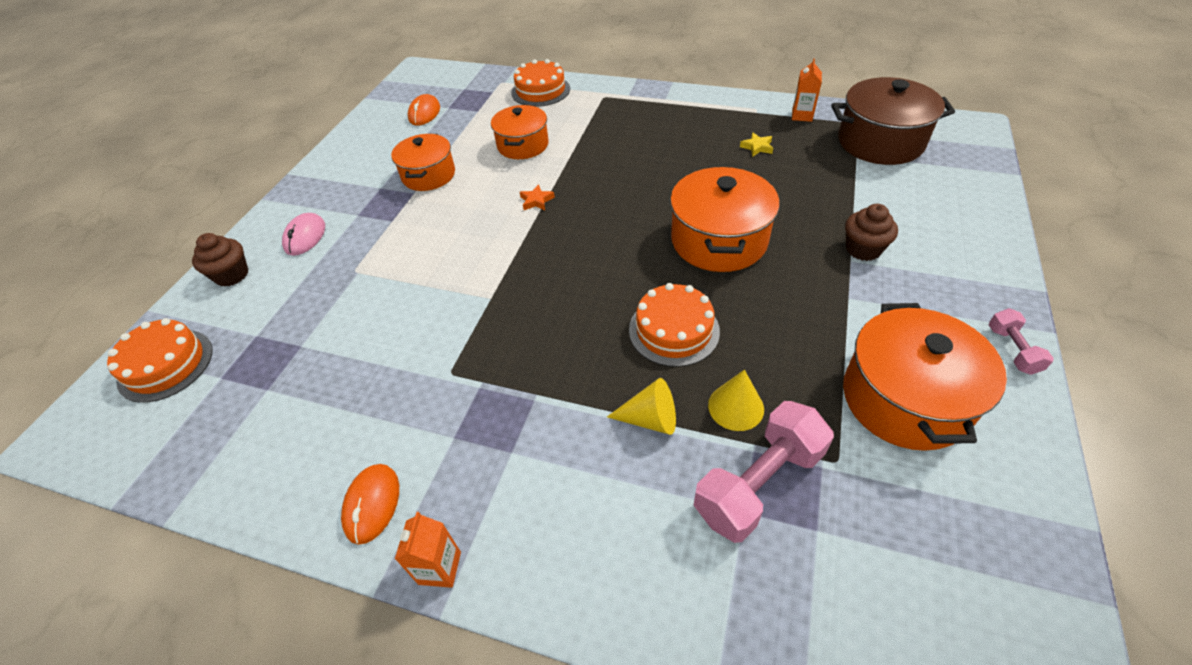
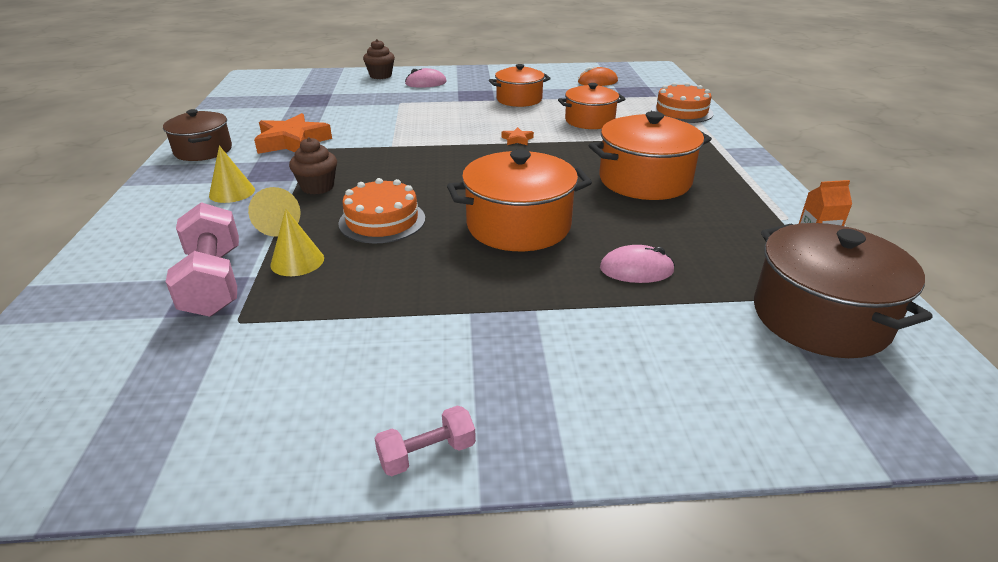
camera: 65 degrees right, 15 degrees down
(165, 365) = (303, 81): orange cake -> none
(372, 504) = (203, 150): orange mouse -> brown pot
(411, 393) = (292, 141): none -> orange star
(440, 568) = (155, 178): orange carton -> none
(540, 466) = (232, 192): none -> yellow cone
(757, 147) = (705, 228): yellow star -> none
(758, 483) = (214, 282): pink dumbbell -> pink dumbbell turned 45 degrees clockwise
(807, 196) = (636, 270): none -> pink mouse
(863, 249) = (562, 317): brown cupcake -> brown cupcake (317, 187)
(905, 399) = (323, 360): orange pot -> orange pot (645, 180)

